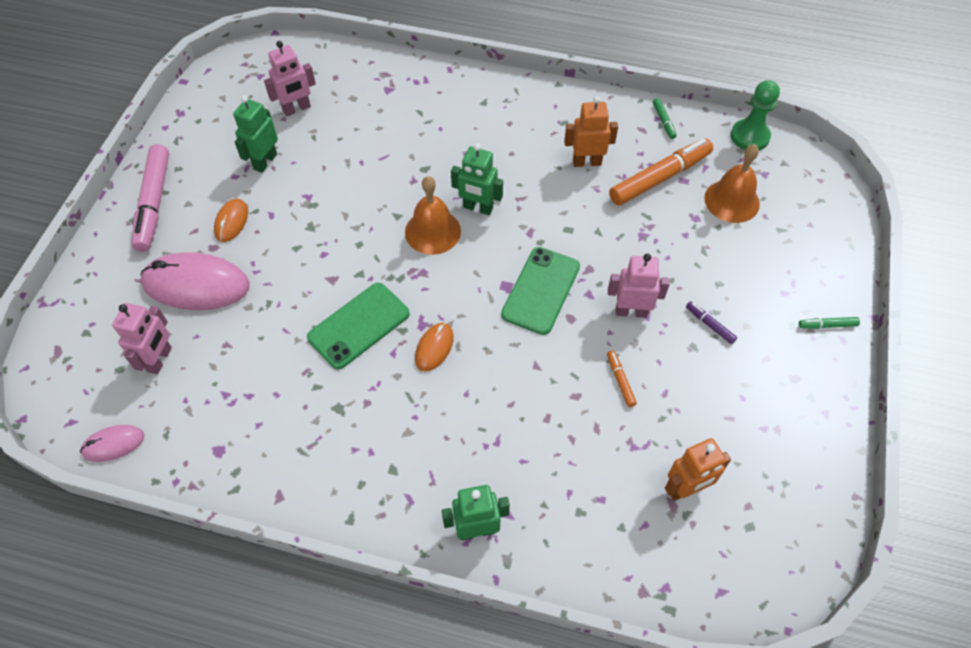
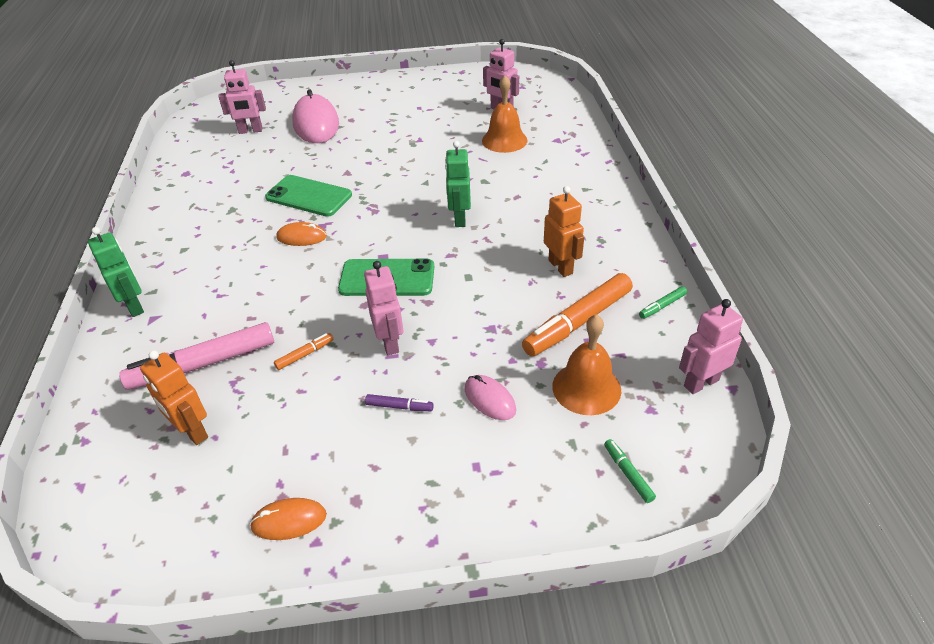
camera: 70 degrees right, 15 degrees down
(113, 444) = (182, 136): pink mouse -> pink mouse (489, 399)
(154, 203) = (376, 88): pink marker -> pink marker (203, 364)
(231, 222) = (377, 119): orange mouse -> orange mouse (289, 521)
(265, 161) = (440, 114): green robot -> none
(432, 231) = (419, 203): orange bell -> orange bell (504, 140)
(660, 178) = (578, 322): orange marker -> orange marker turned 105 degrees clockwise
(709, 325) = (399, 407): purple marker -> purple marker turned 75 degrees clockwise
(749, 136) = (701, 383): green pawn -> pink robot
(827, 325) = (447, 519): green marker -> green marker (628, 473)

